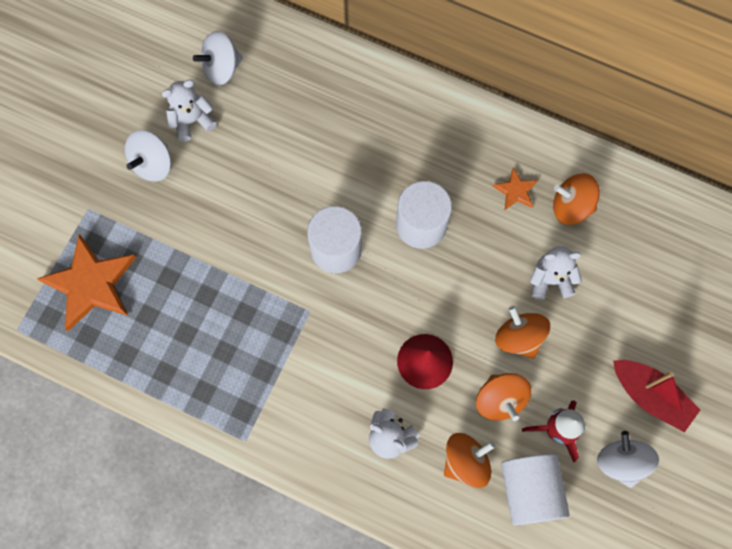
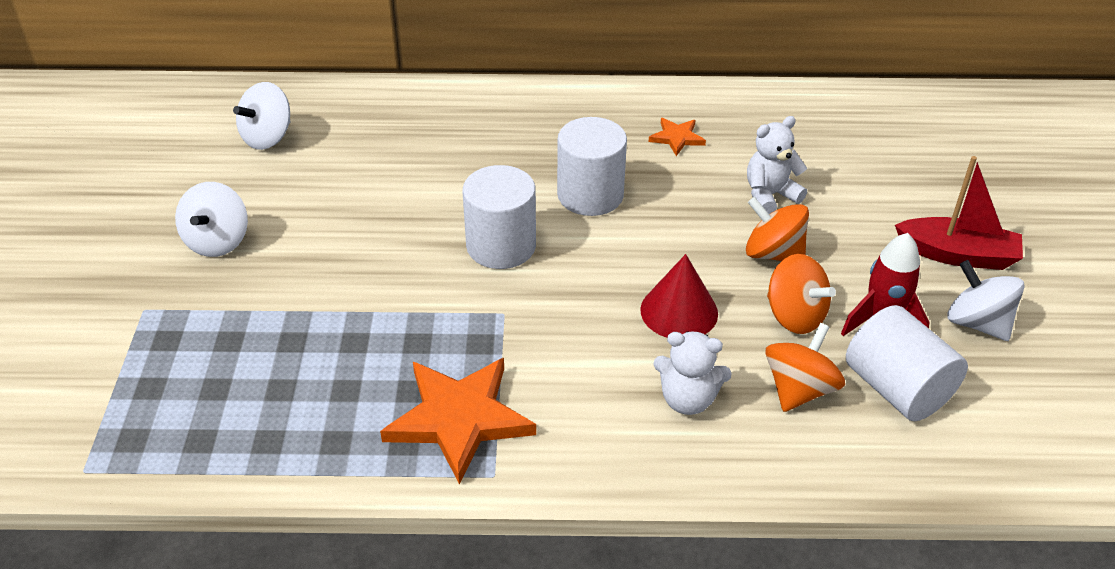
camera: 25 degrees left, 30 degrees down
(91, 284) = (181, 383): orange star -> orange star (459, 419)
(192, 121) = (252, 190): white teddy bear -> none
(571, 206) = (746, 132): orange spinning top -> none

